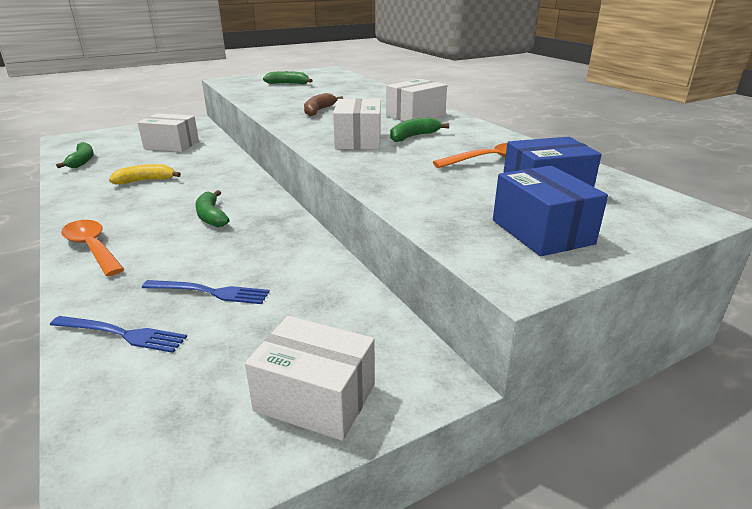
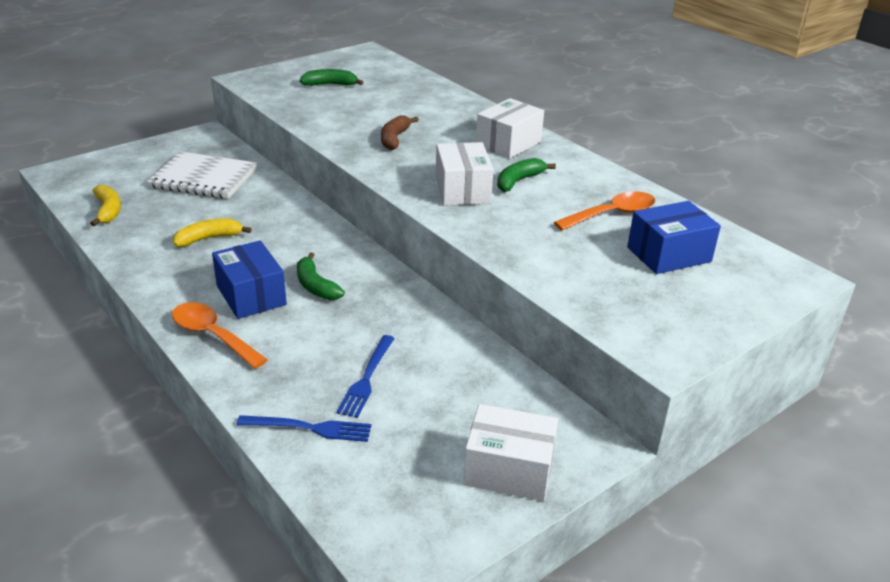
camera: 10 degrees left, 5 degrees up
(82, 161) = (108, 211): green banana -> yellow banana
(171, 145) = (204, 178): white box -> white notebook
(210, 292) = (366, 378): blue fork -> blue fork turned 105 degrees clockwise
(542, 232) = (674, 307): blue box -> blue box (251, 295)

